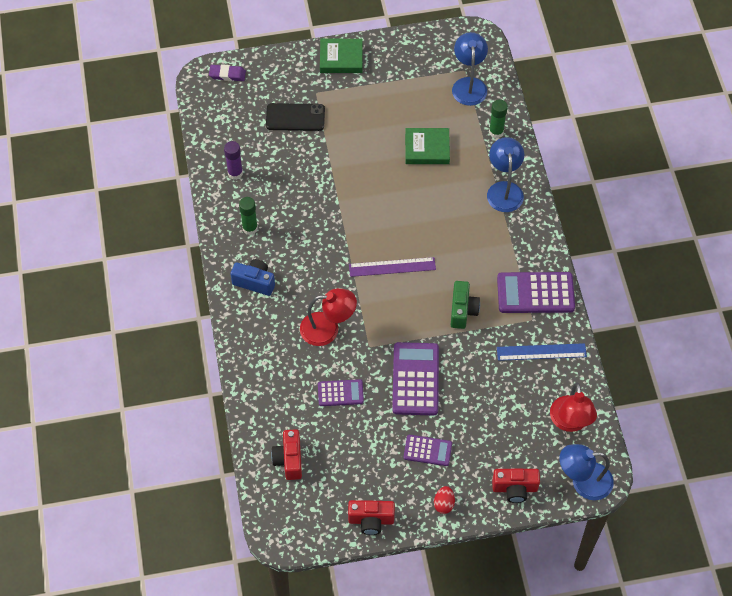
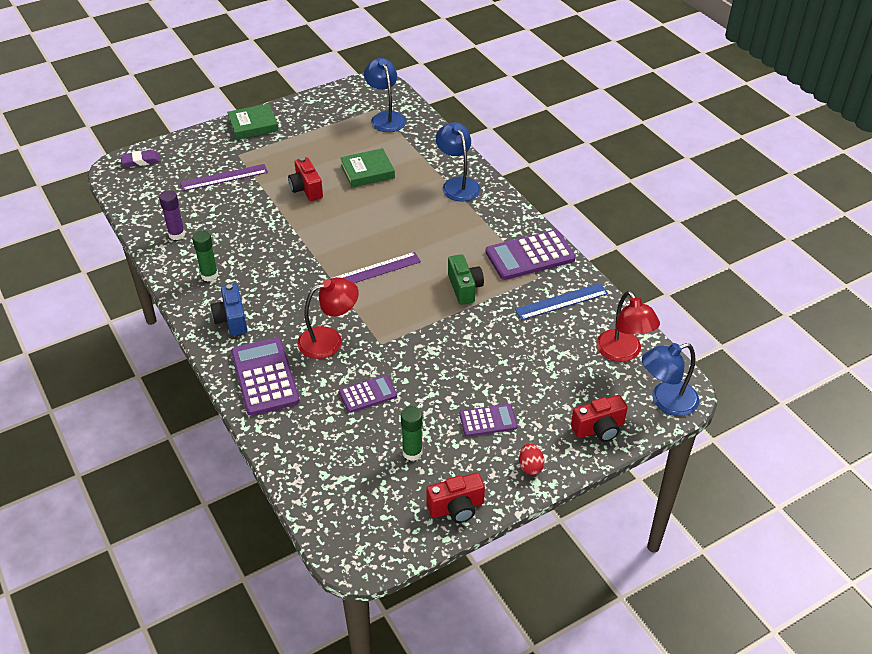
camera: 20 degrees left, 15 degrees down
(254, 282) = (232, 320): blue camera -> blue camera turned 105 degrees counterclockwise
(289, 460) = (335, 475): red camera -> red camera (306, 189)
(295, 117) = (224, 177): black phone -> purple ruler
(415, 379) = (444, 359): purple calculator -> purple calculator (264, 377)
(496, 132) = (428, 145): green glue stick -> green glue stick (412, 452)

